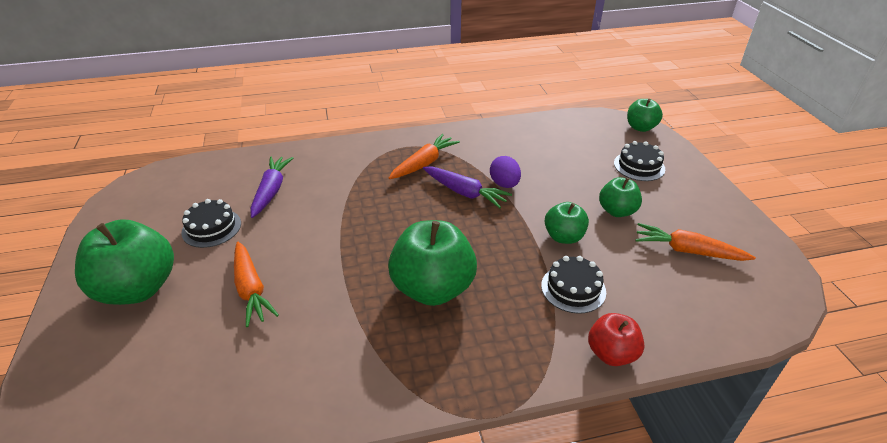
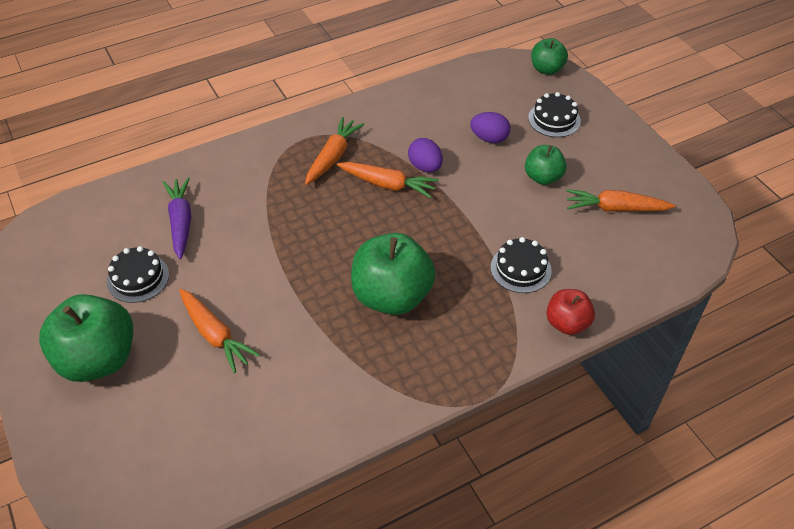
camera: 15 degrees left, 10 degrees up
(465, 193) = (388, 185): purple carrot -> orange carrot
(563, 237) = (499, 216): green apple -> none
(572, 171) = (489, 138): none -> purple egg

